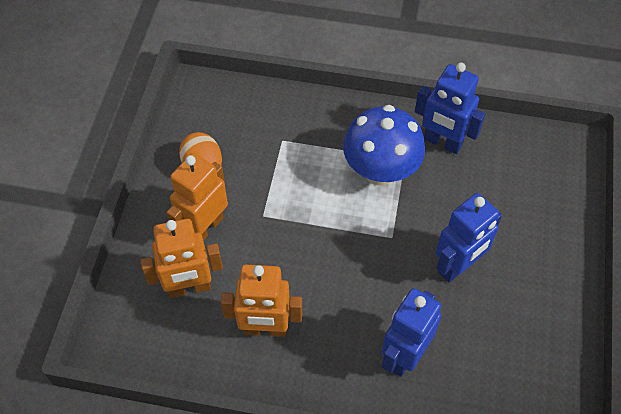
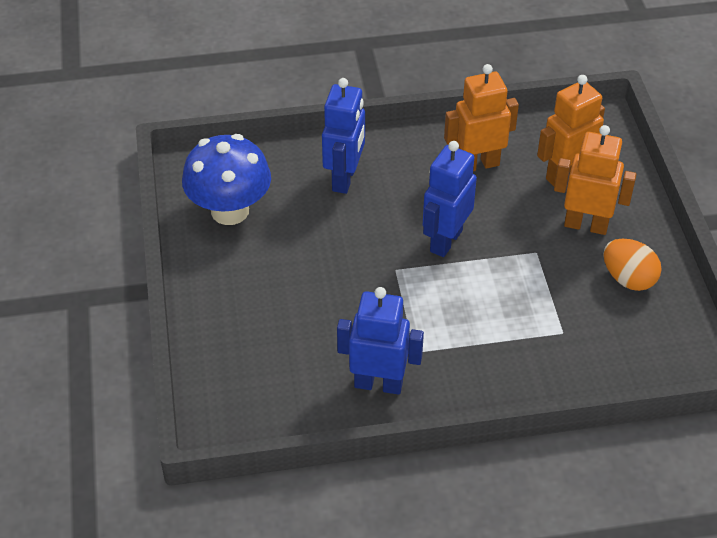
camera: 160 degrees right, 10 degrees down
(205, 228) = (586, 225): orange robot -> orange robot turned 90 degrees counterclockwise
(380, 171) = (436, 330): blue mushroom -> blue mushroom (230, 211)
(457, 266) = (319, 261): blue robot -> blue robot (445, 240)

